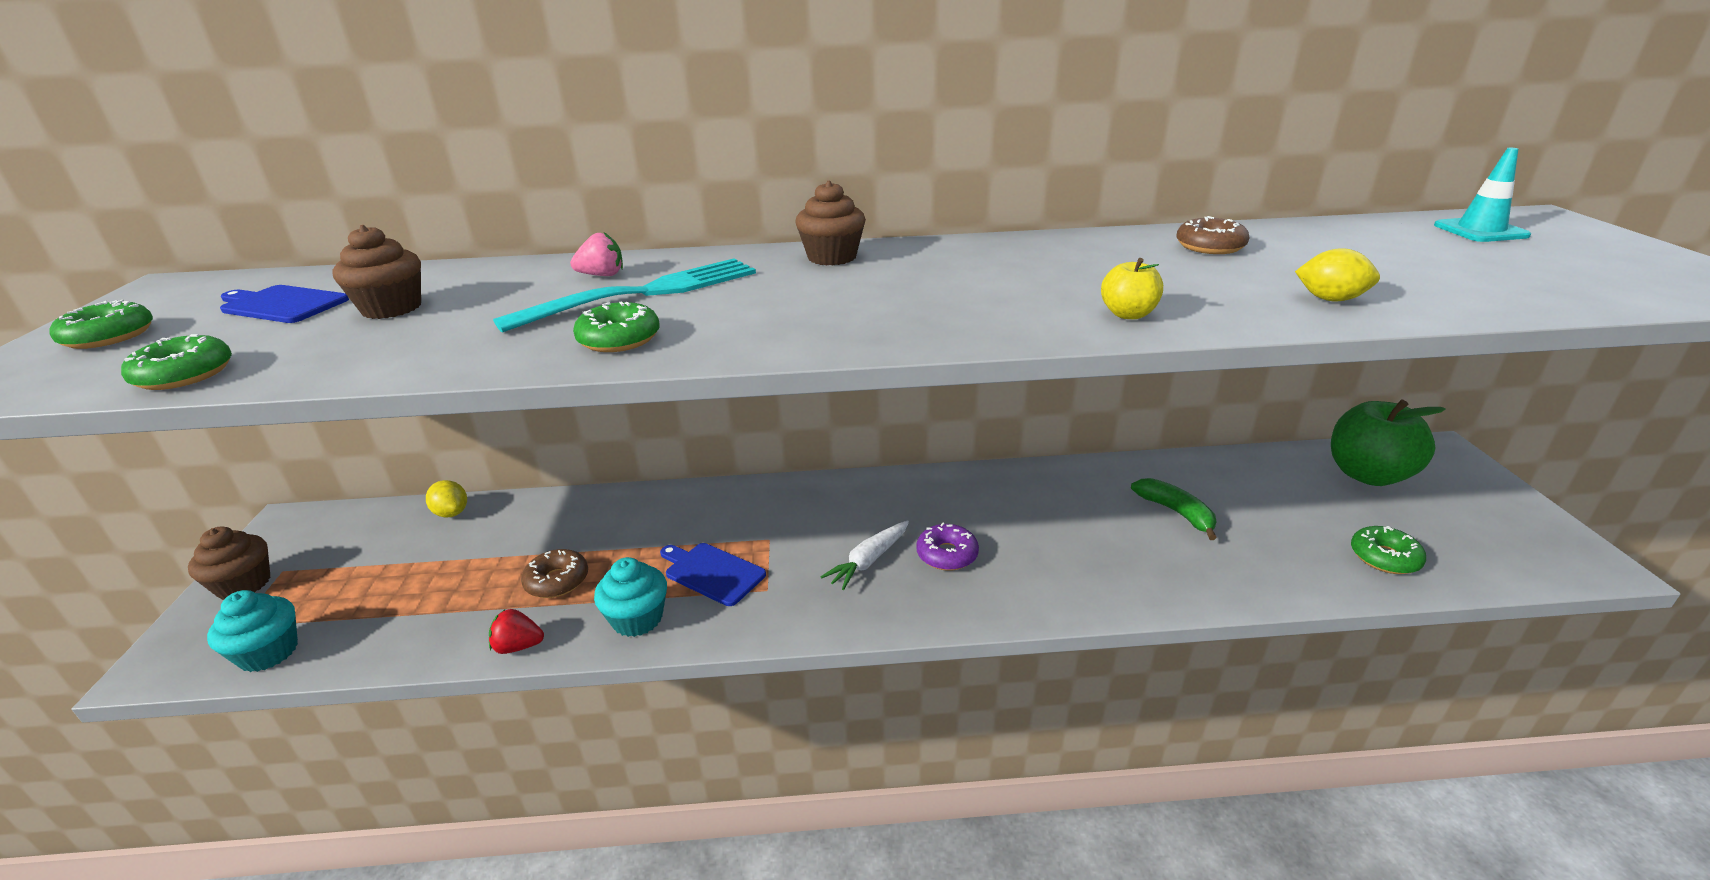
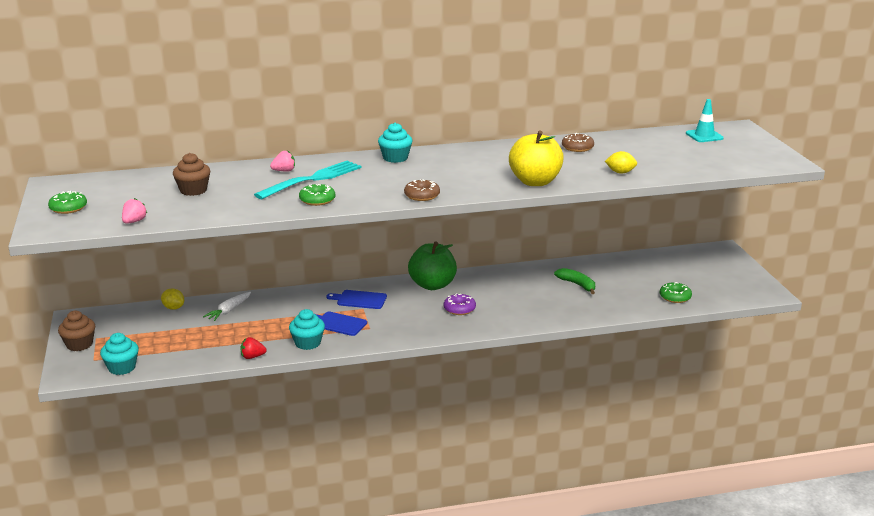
camera: 10 degrees left, 5 degrees down
(184, 375) = (134, 221): green donut -> pink strawberry
(282, 304) = (134, 190): blue cutting board -> blue cutting board (359, 300)
(557, 581) = (256, 332): brown donut -> brown donut (422, 195)
(832, 257) = (395, 158): brown cupcake -> turquoise cupcake
(868, 561) = (419, 314): white carrot -> white carrot (229, 311)
(1128, 314) = (535, 182): yellow apple -> yellow apple, size x2.15
(1367, 475) = (679, 263): green apple -> green apple (432, 285)

